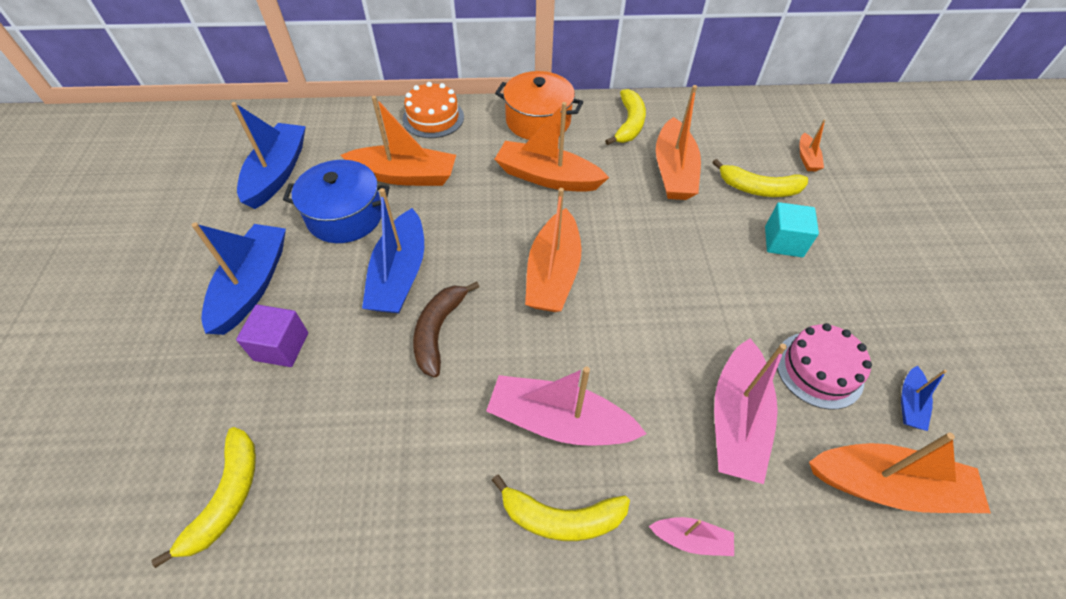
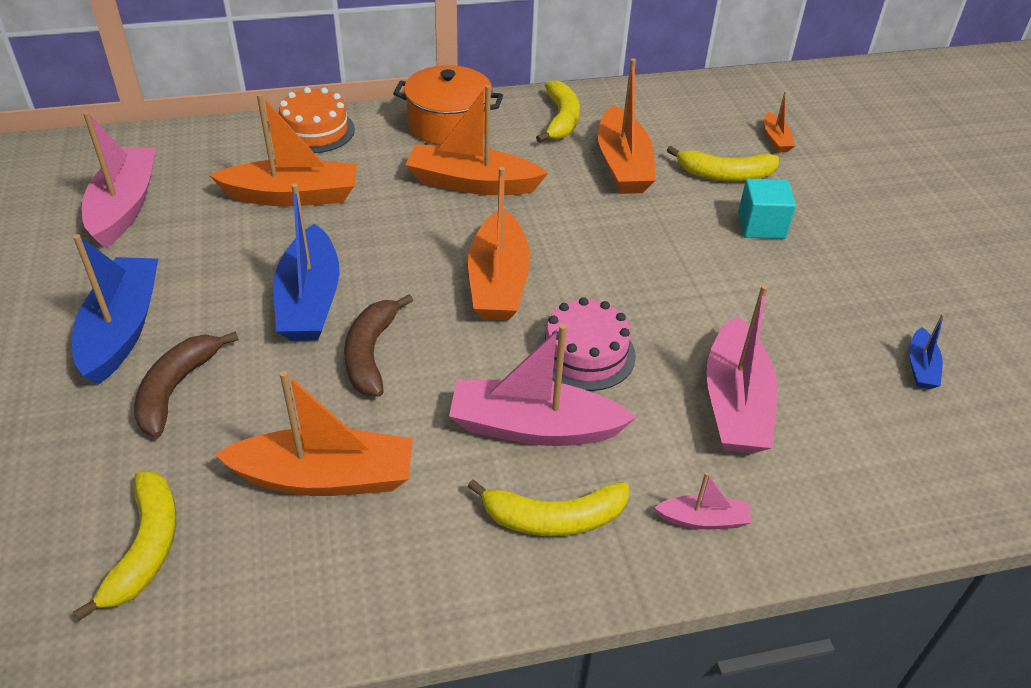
camera: 10 degrees left, 10 degrees down
(277, 173) = (124, 206): blue boat -> pink boat
(281, 346) = (176, 389): purple cube -> brown banana
(345, 216) = (225, 245): blue pot -> none
(819, 369) = (819, 346): pink cake -> pink cake (585, 353)
(887, 486) = (907, 445): orange boat -> orange boat (325, 477)

